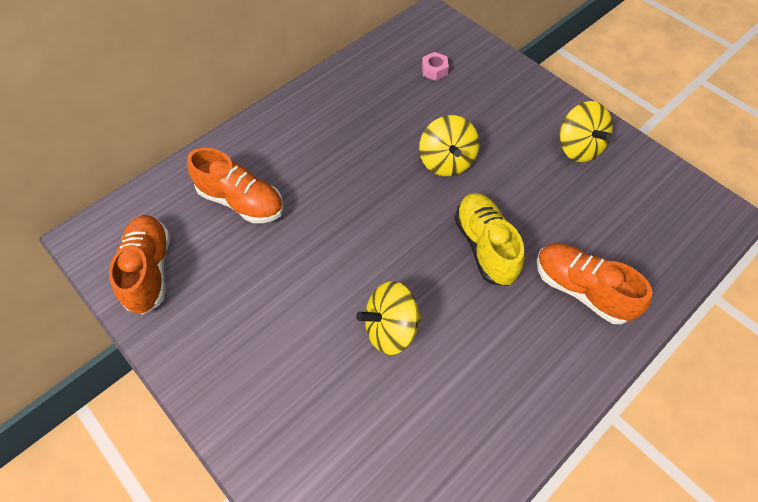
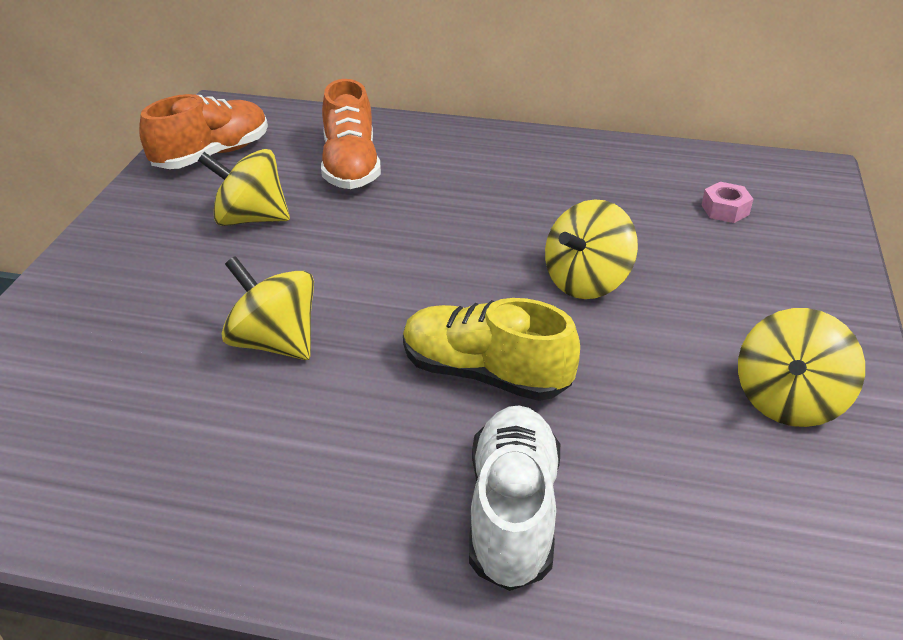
camera: 55 degrees right, 20 degrees down
(253, 284) = (251, 219): none -> yellow spinning top
(485, 246) = (485, 373): yellow shoe -> yellow shoe turned 105 degrees counterclockwise
(581, 289) = (512, 512): orange shoe -> white shoe

